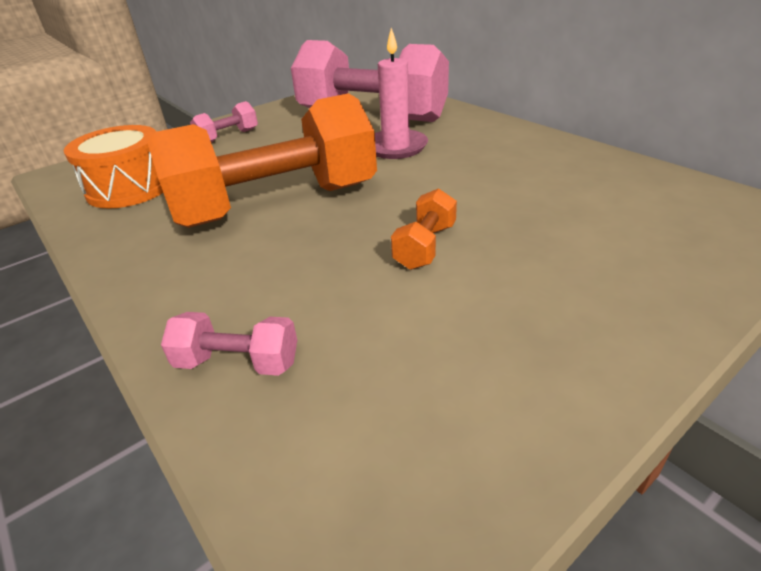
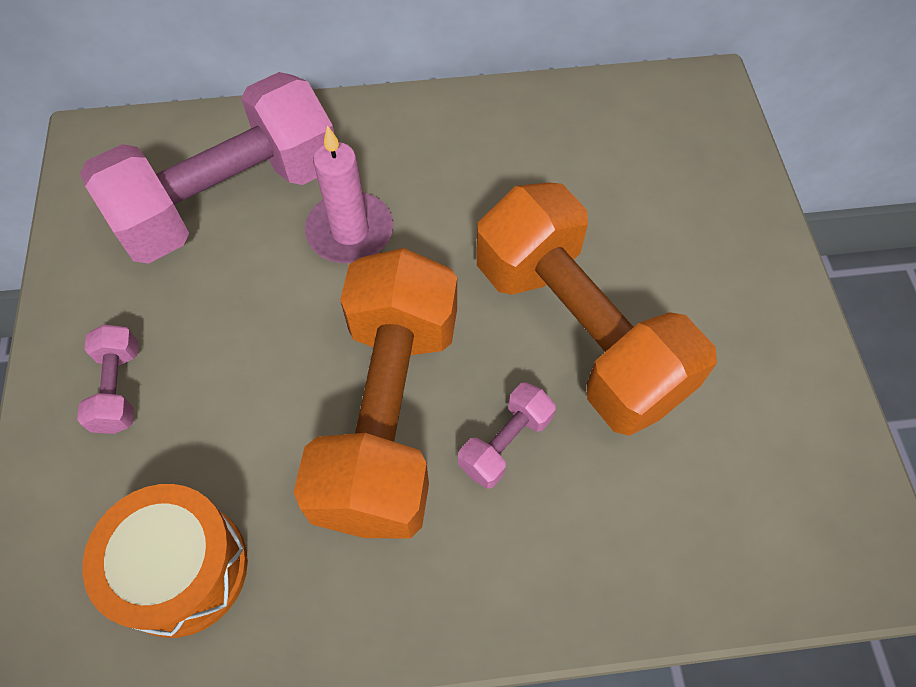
camera: 60 degrees left, 25 degrees up
(238, 362) = (647, 559): pink dumbbell -> pink dumbbell (505, 443)
(425, 246) = (578, 332): orange dumbbell -> orange dumbbell, size x2.48

